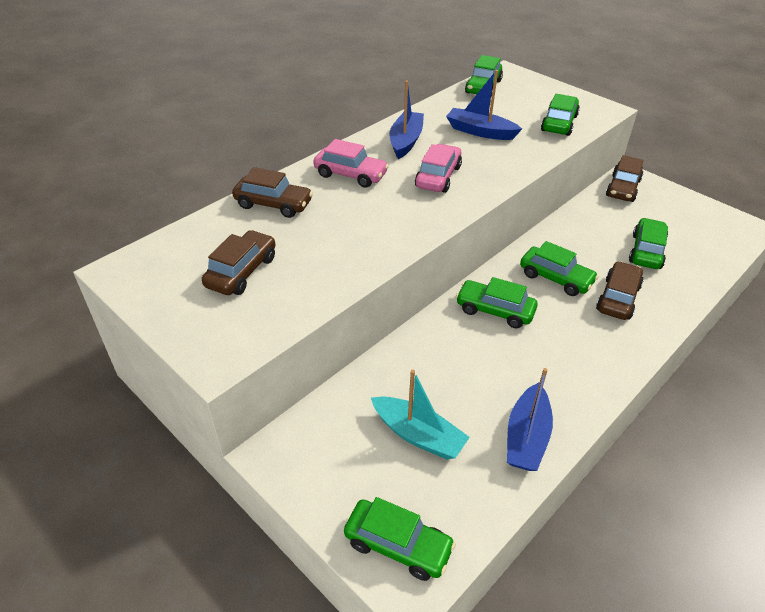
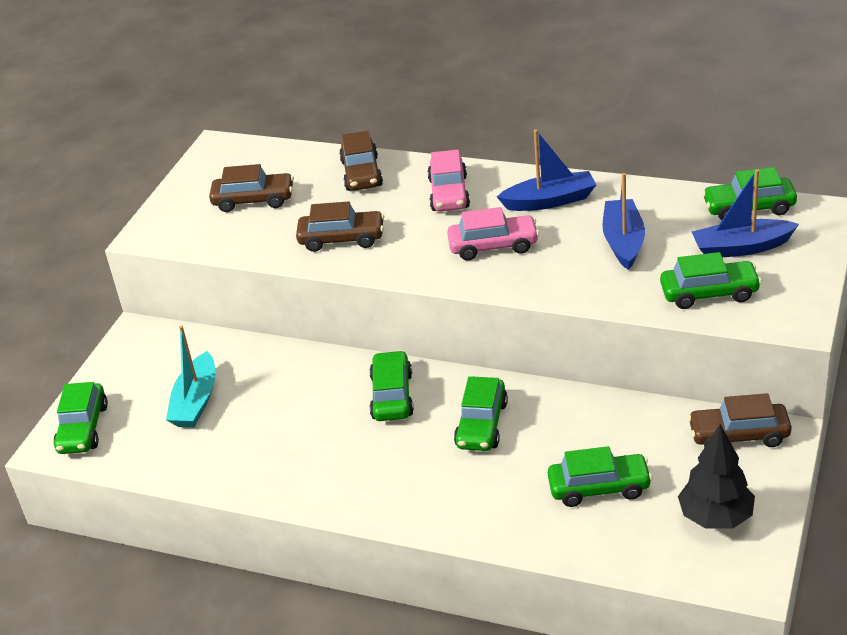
camera: 70 degrees right, 5 degrees down
(526, 437) = (228, 467): blue boat -> blue boat (741, 248)
(618, 298) = (481, 482): brown car -> brown car (342, 239)
(691, 220) = (715, 517): none -> black tree

